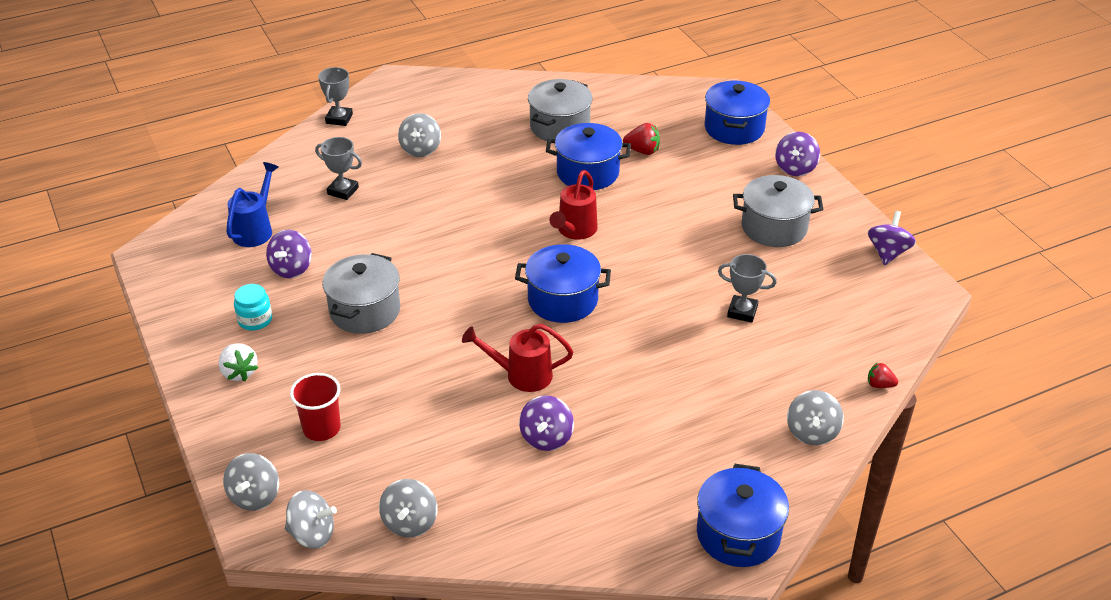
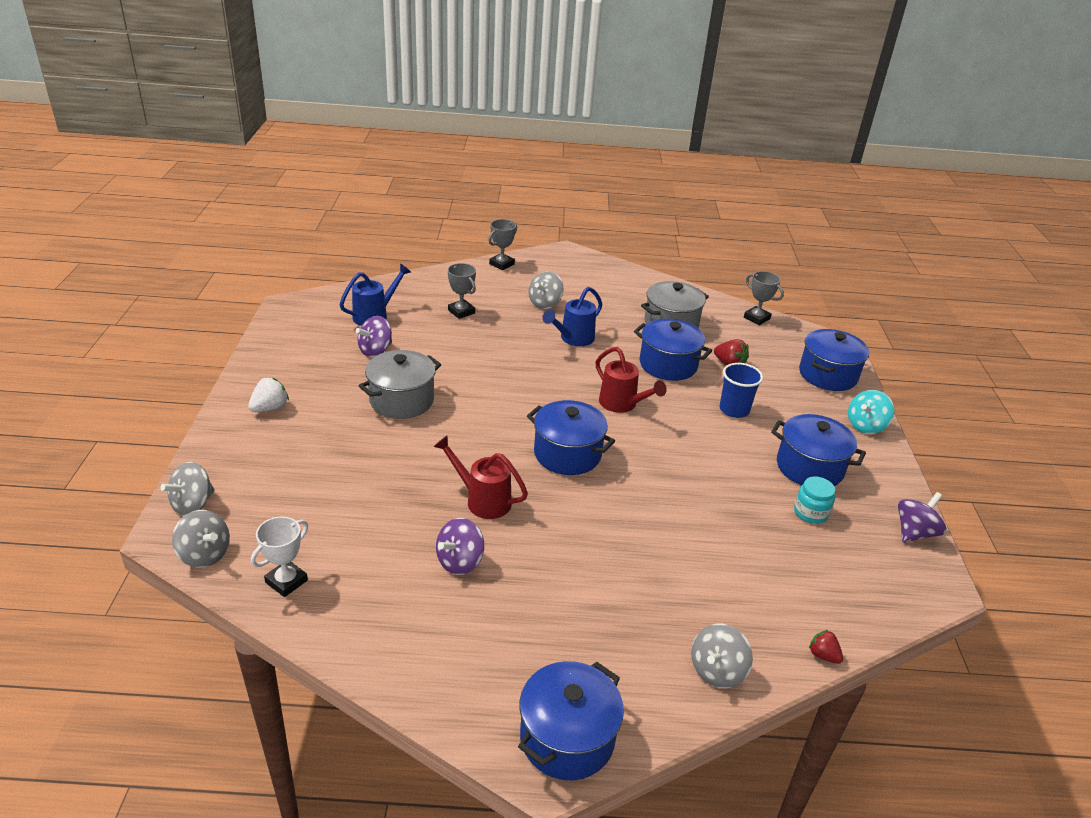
camera: 25 degrees right, 5 degrees down
(239, 372) = (270, 408): white strawberry -> white strawberry turned 135 degrees counterclockwise
(255, 320) = (316, 376): turquoise jar -> turquoise jar (810, 513)
(321, 428) = (289, 474): red cup -> none
(410, 523) = (286, 581): grey spinning top -> white trophy
(479, 179) = (573, 339): none -> blue watering can
(575, 231) = (622, 404): red watering can -> red watering can turned 90 degrees counterclockwise
(677, 196) = (734, 410): none -> blue cup
(742, 311) = (726, 528): grey trophy -> grey trophy (756, 318)
(774, 227) = (809, 467): grey pot -> blue pot
(795, 168) = (865, 426): purple spinning top -> turquoise spinning top

